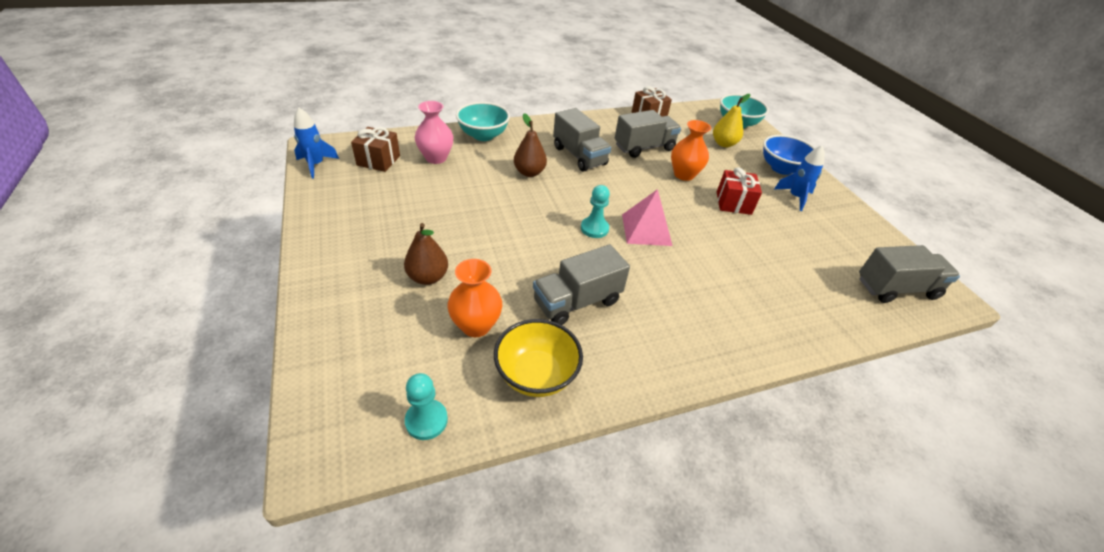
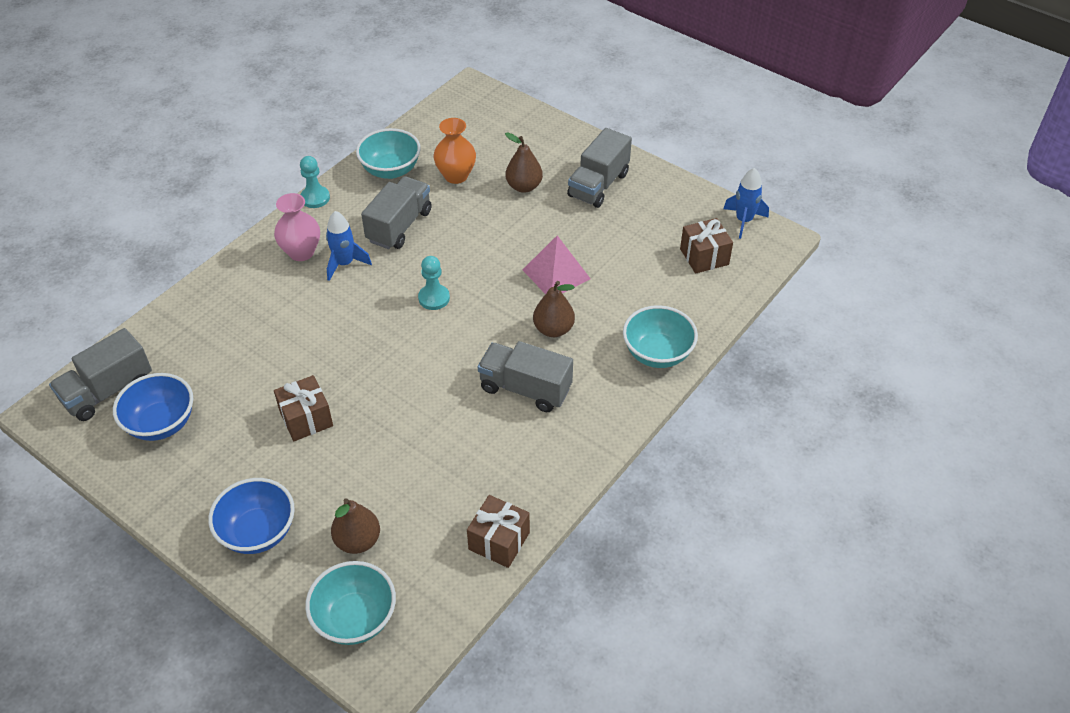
camera: 150 degrees right, 5 degrees up
(426, 420) = (434, 122): turquoise pawn -> turquoise pawn (315, 198)
(436, 158) = (660, 292): pink vase -> pink vase (301, 252)
(536, 375) = (391, 170): yellow bowl -> turquoise bowl
(644, 147) = (461, 457): grey truck -> grey truck (598, 185)
(646, 229) = (384, 325): pink pyramid -> pink pyramid (556, 274)
(684, 175) = (384, 433): orange vase -> none
(723, 144) = (358, 541): yellow pear -> brown pear
(733, 203) = (306, 419): red gift -> brown gift
(795, 197) = (230, 477): blue rocket -> blue rocket (345, 264)
(846, 246) = (161, 423): none -> blue bowl

